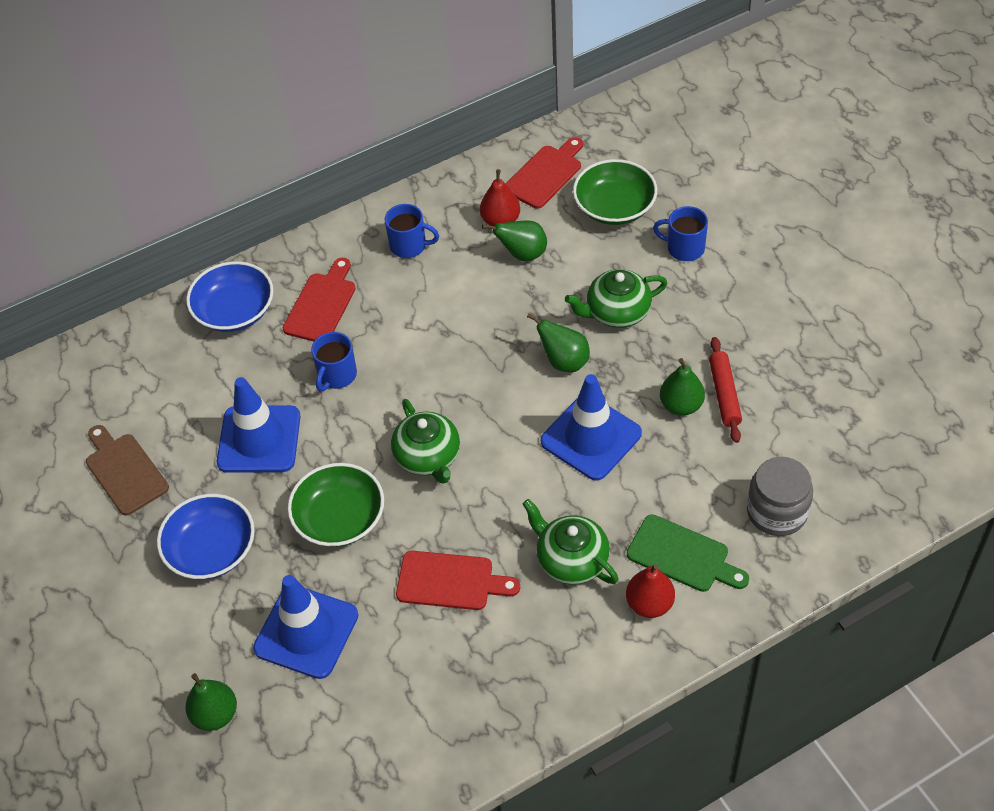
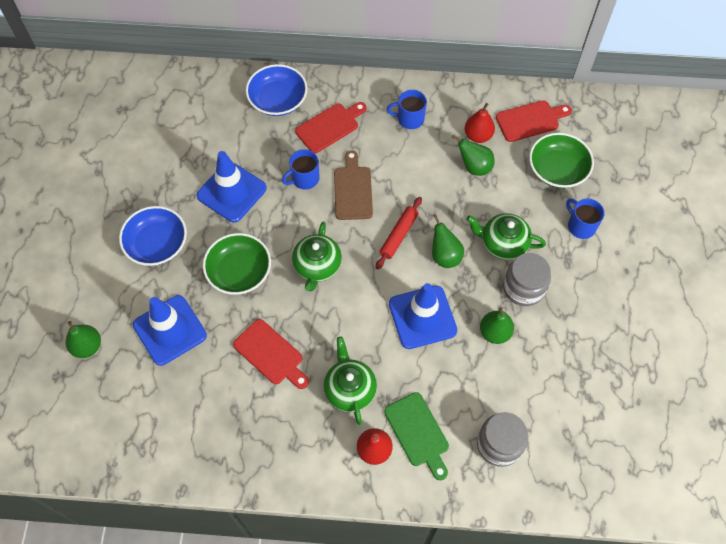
camera: 30 degrees right, 10 degrees up
(125, 471) = (147, 164): brown cutting board -> brown cutting board (353, 190)
(409, 245) = (409, 119): blue mug -> blue mug turned 135 degrees clockwise
(675, 343) = (523, 288): none -> grey jar
(724, 394) = (528, 343): red rolling pin -> red rolling pin (398, 235)

